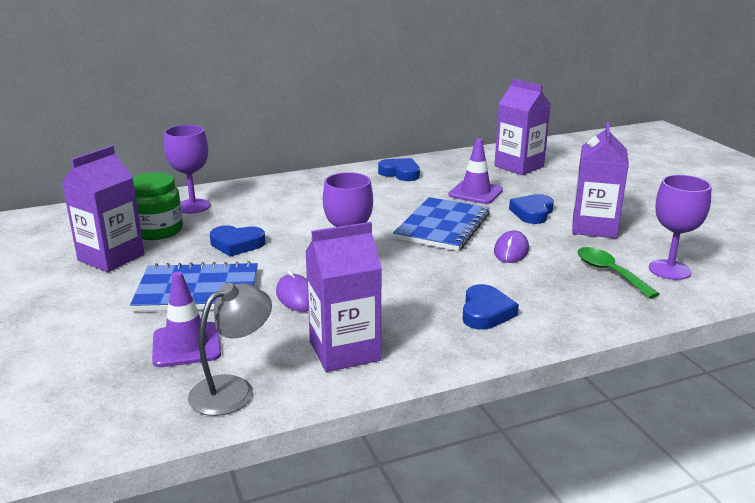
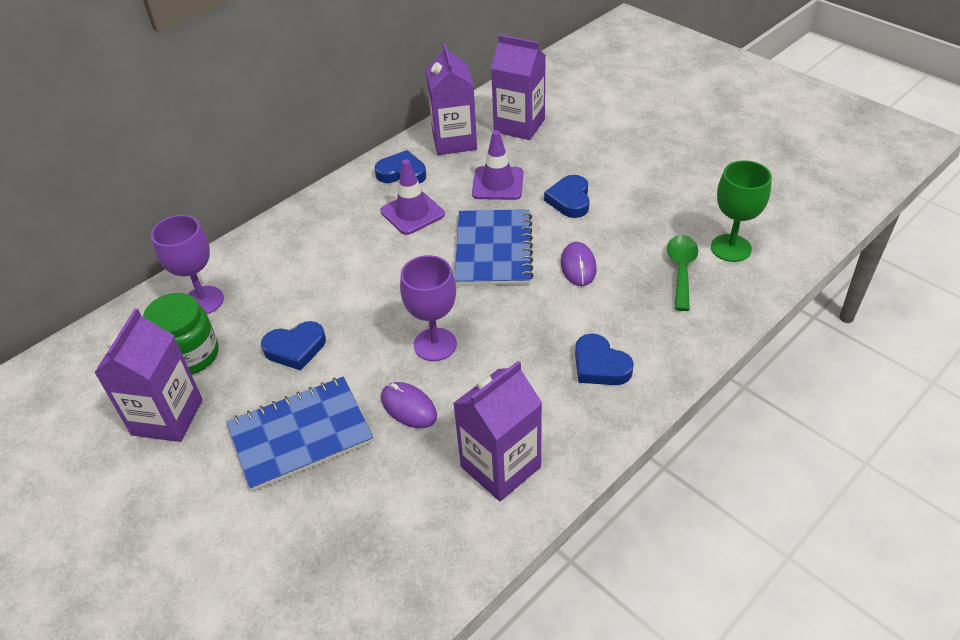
camera: 20 degrees left, 20 degrees up
(186, 345) = (342, 517): purple traffic cone -> purple traffic cone (412, 213)
(233, 389) = (427, 558): grey lamp -> none
(486, 312) = (600, 365): blue heart -> blue heart turned 150 degrees clockwise
(594, 227) = (638, 205): purple carton -> purple carton (454, 141)
(609, 272) = (681, 269): green spoon -> green spoon turned 60 degrees clockwise
(669, 270) = (731, 248): purple goblet -> green goblet

